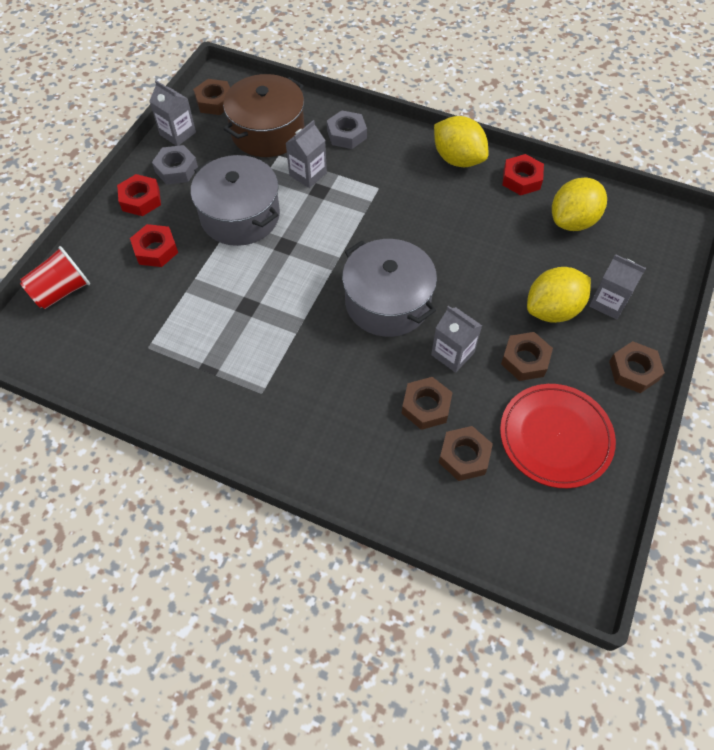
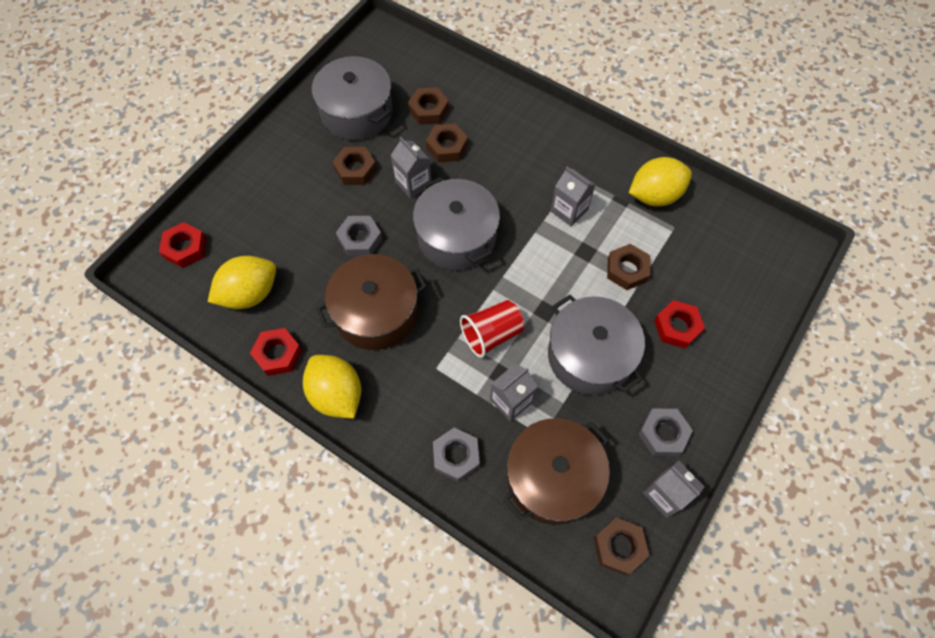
camera: 170 degrees left, 5 degrees up
(62, 291) = (763, 294): red cup -> red cup (491, 334)
(141, 199) = (699, 395): red nut -> red nut (185, 248)
(447, 222) = (376, 313): none -> brown pot
(488, 284) = (360, 239): none -> grey nut
(552, 310) = (313, 207): yellow lemon -> yellow lemon (654, 195)
(555, 437) = (356, 112): red plate -> grey pot
(608, 302) = (261, 206): grey carton -> grey carton (569, 210)
(633, 371) = (272, 149): brown nut -> brown nut (627, 270)

